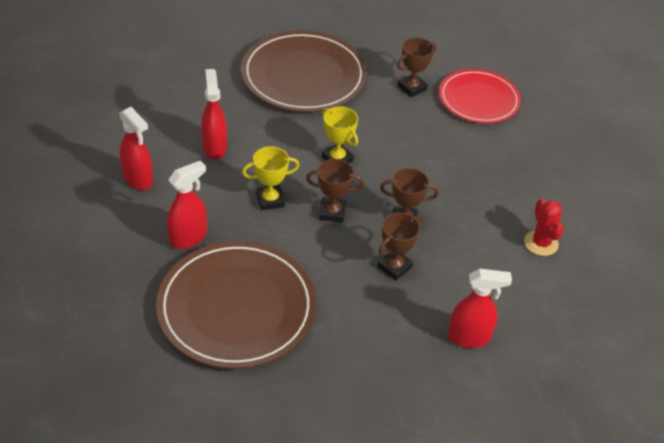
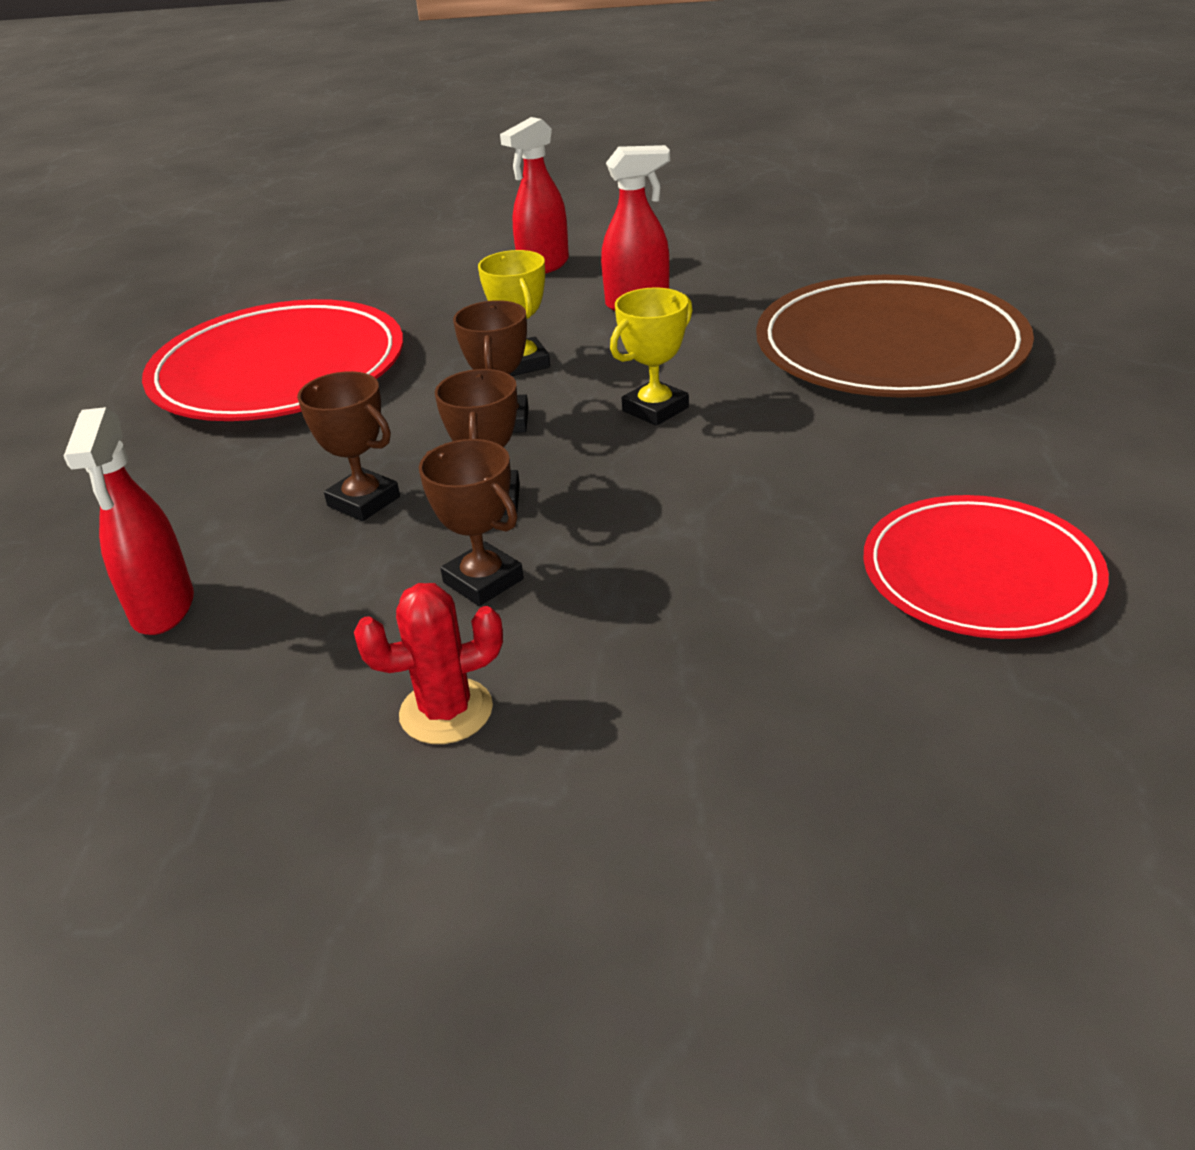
camera: 90 degrees right, 10 degrees down
(188, 238) = (425, 316): red spray bottle -> none
(236, 308) = (279, 371): brown plate -> red plate
(412, 88) = (950, 470): brown trophy -> brown trophy (483, 581)

